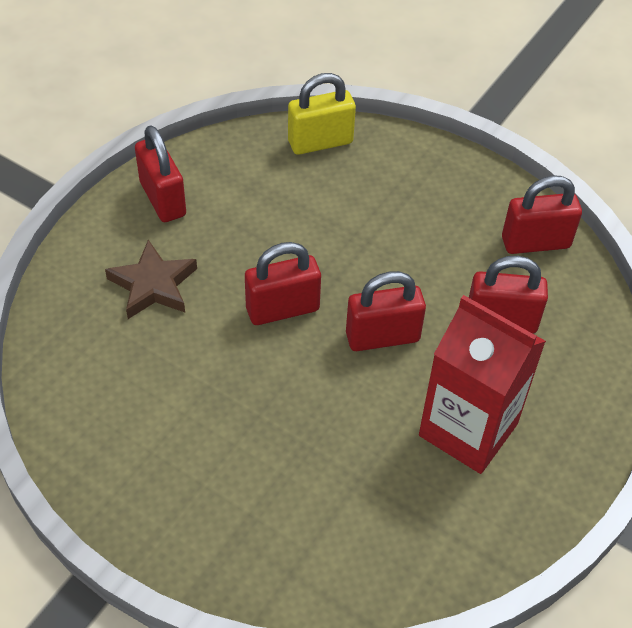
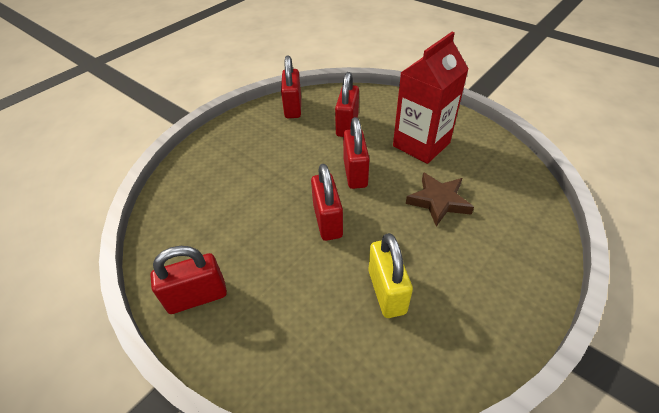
camera: 80 degrees left, 5 degrees down
(153, 285) = (292, 305): brown star -> brown star (438, 201)
(320, 142) = (175, 192): yellow padlock -> yellow padlock (386, 291)

